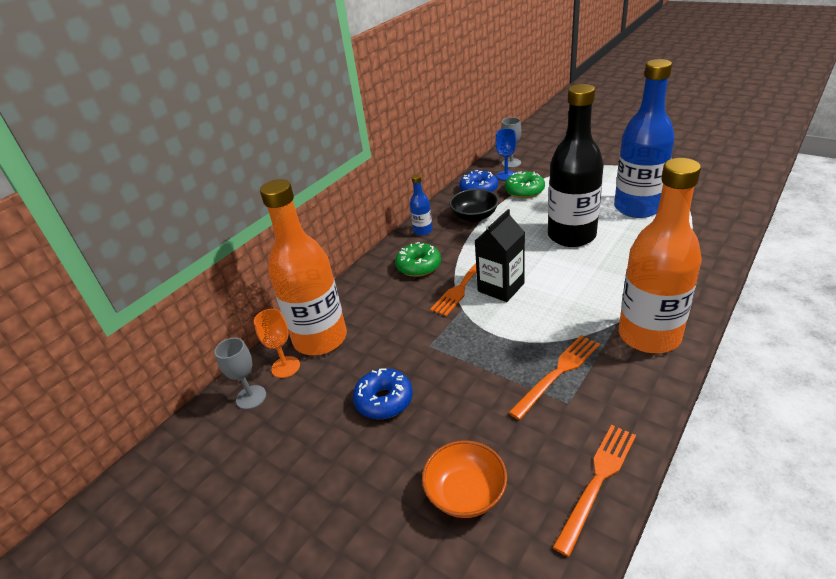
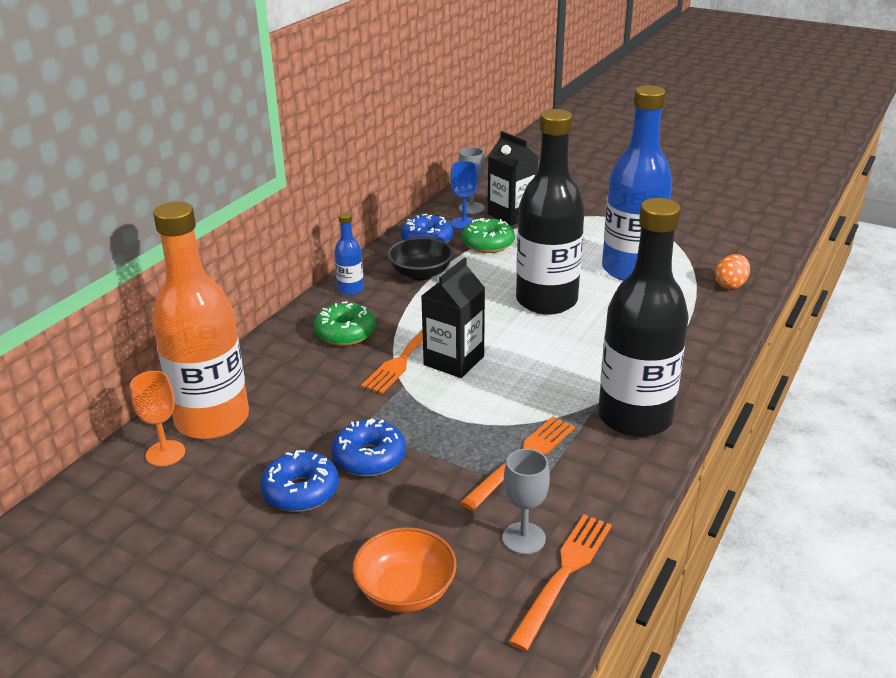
camera: 10 degrees left, 5 degrees down
(251, 397) = (119, 489): grey goblet -> grey goblet (523, 538)
(436, 371) = (369, 458): none -> blue donut
(541, 167) = (511, 214): none -> black carton
(649, 335) = (635, 417): orange bottle -> black bottle
(720, 218) = (730, 285): none -> orange egg

